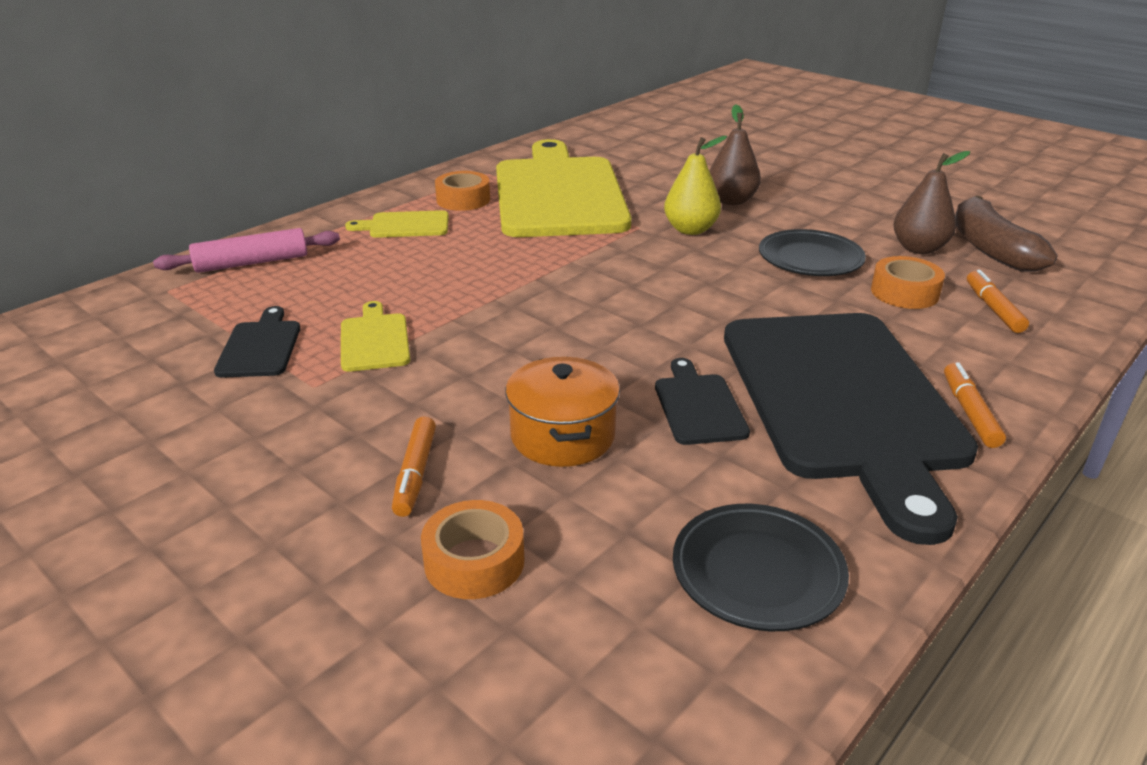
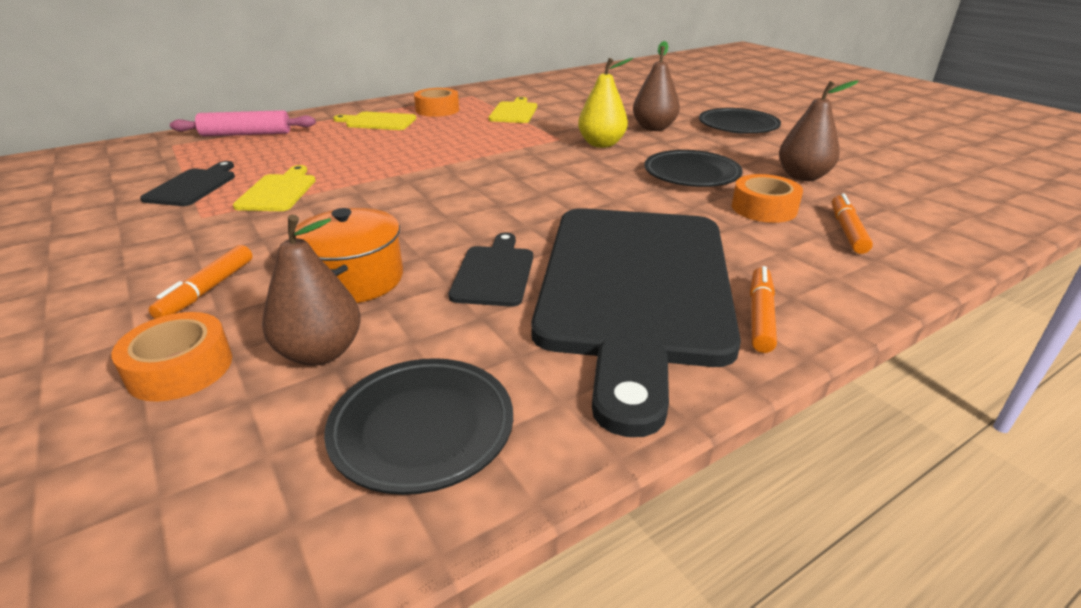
camera: 15 degrees right, 0 degrees up
(558, 194) = (514, 112): yellow cutting board -> yellow cutting board, size x0.40
(599, 519) = (320, 352): none -> brown pear
(817, 189) = (738, 126): none -> black plate
(990, 248) = (876, 183): brown banana -> none

